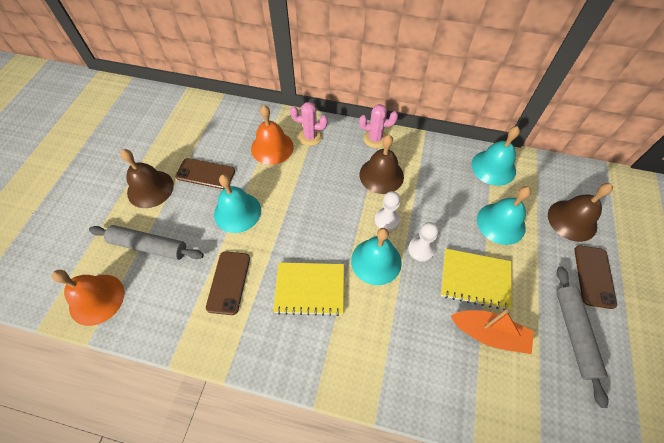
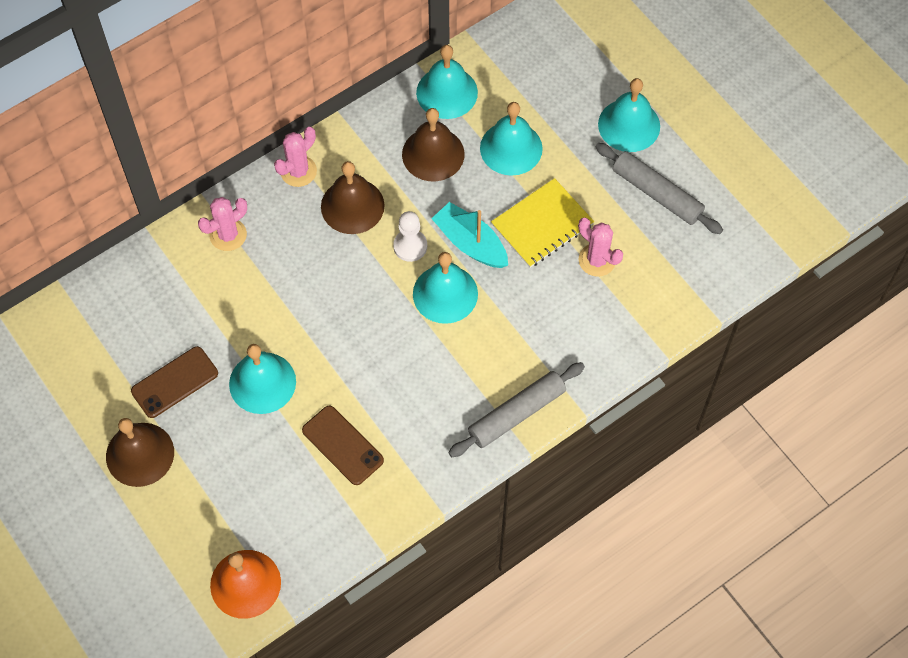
camera: 50 degrees left, 5 degrees up
(149, 246) = (224, 498): grey rolling pin -> grey rolling pin (517, 414)
(272, 147) = (204, 286): orange bell -> none
(310, 289) = (419, 375): yellow notebook -> none
(421, 249) = (470, 243): white pawn -> turquoise boat
(489, 334) = (597, 260): orange boat -> pink cactus
(572, 220) = (566, 84): brown bell -> brown bell (433, 154)
(594, 276) = (629, 125): brown phone -> turquoise bell

